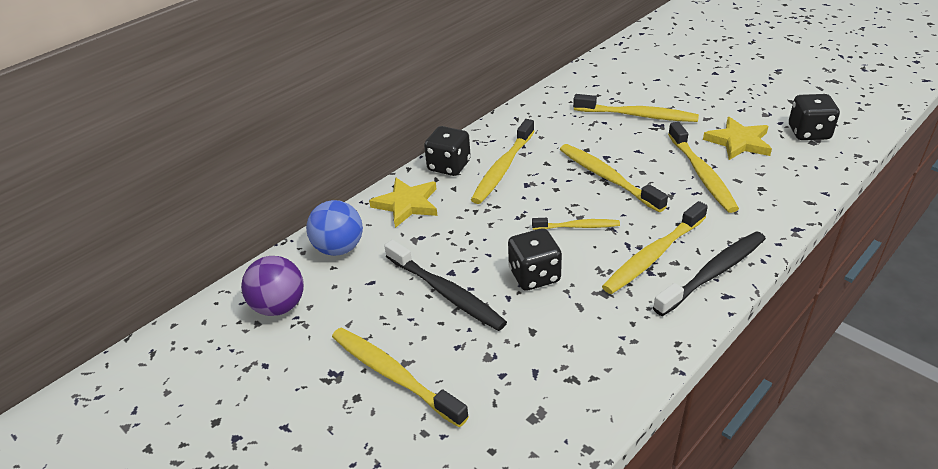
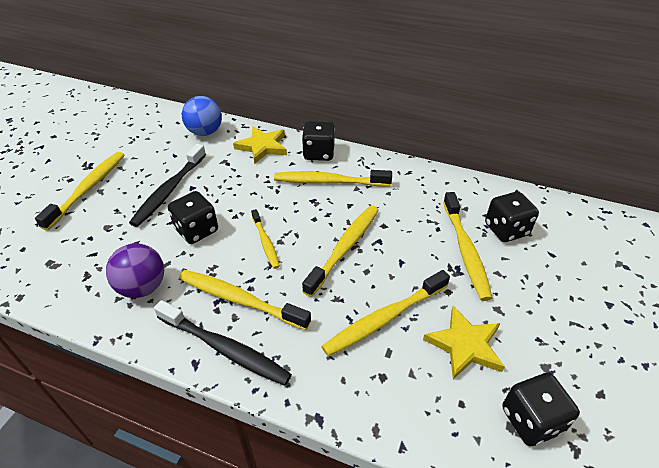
camera: 65 degrees right, 5 degrees up
(279, 306) = (145, 127): purple ball -> purple ball (143, 287)
(621, 90) = (506, 230): none -> black dice

